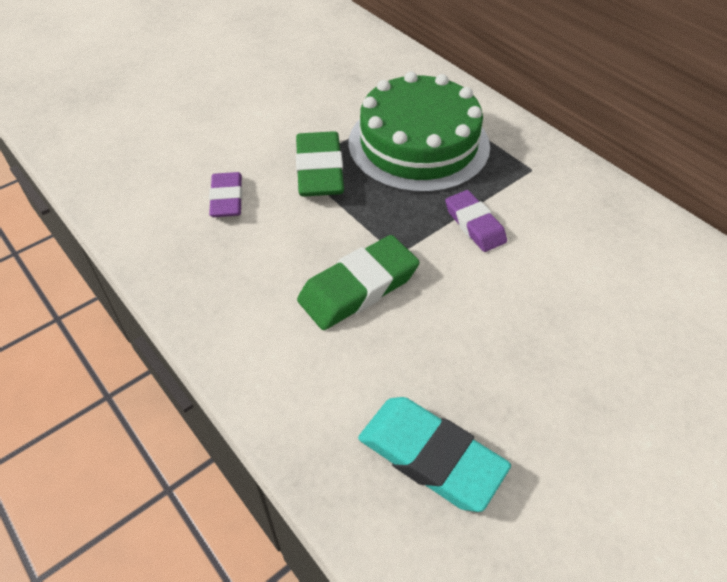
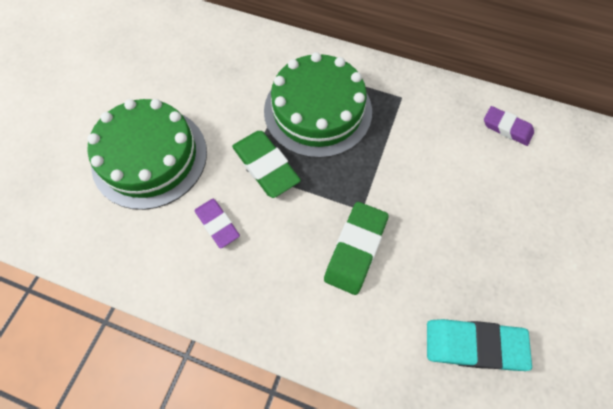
camera: 30 degrees left, 15 degrees up
(209, 117) = (150, 157): none -> green cake
(474, 224) = (394, 160): purple eraser -> purple eraser (507, 128)

